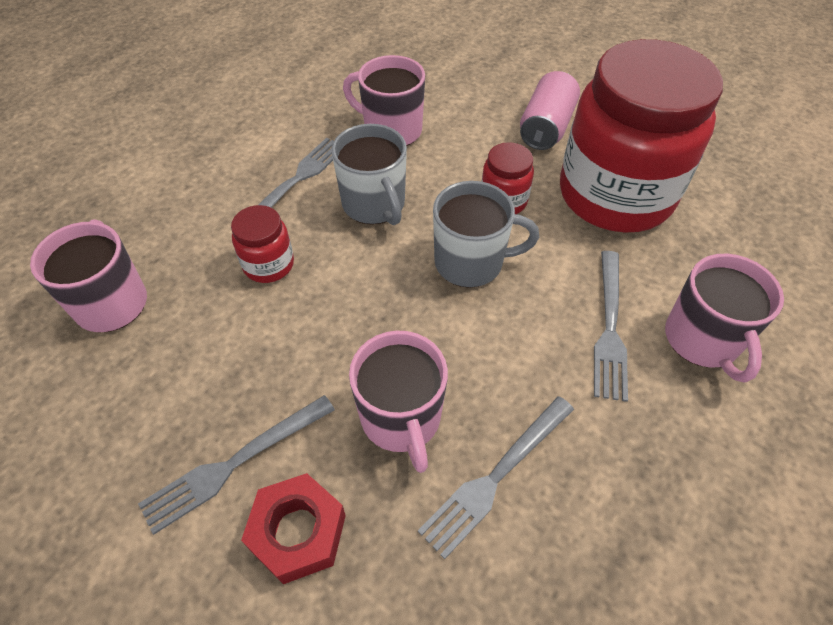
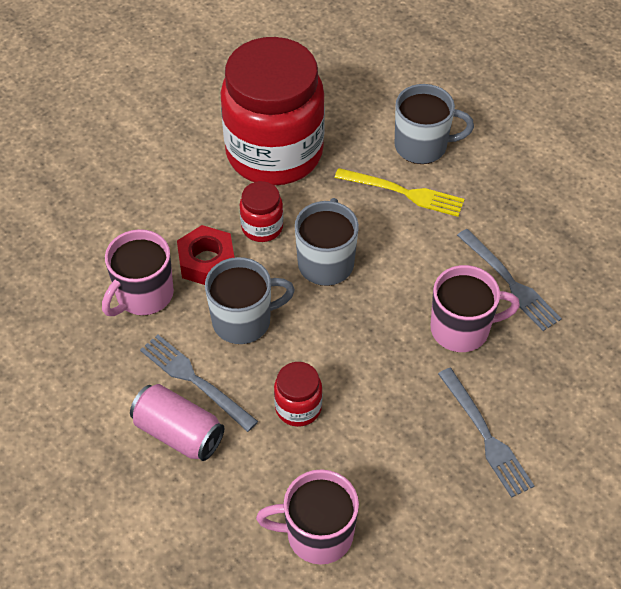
camera: 80 degrees left, 0 degrees up
(298, 532) = (538, 398): red nut -> red nut (207, 262)
(546, 127) = (176, 177): pink can -> pink can (178, 433)
(609, 328) = (404, 193): grey fork -> yellow fork
(702, 340) = (422, 146): pink mug -> grey mug

